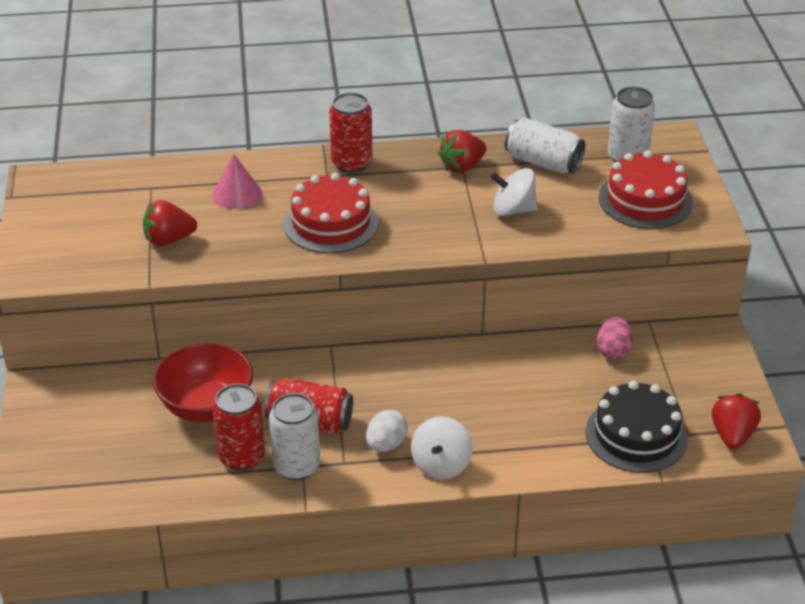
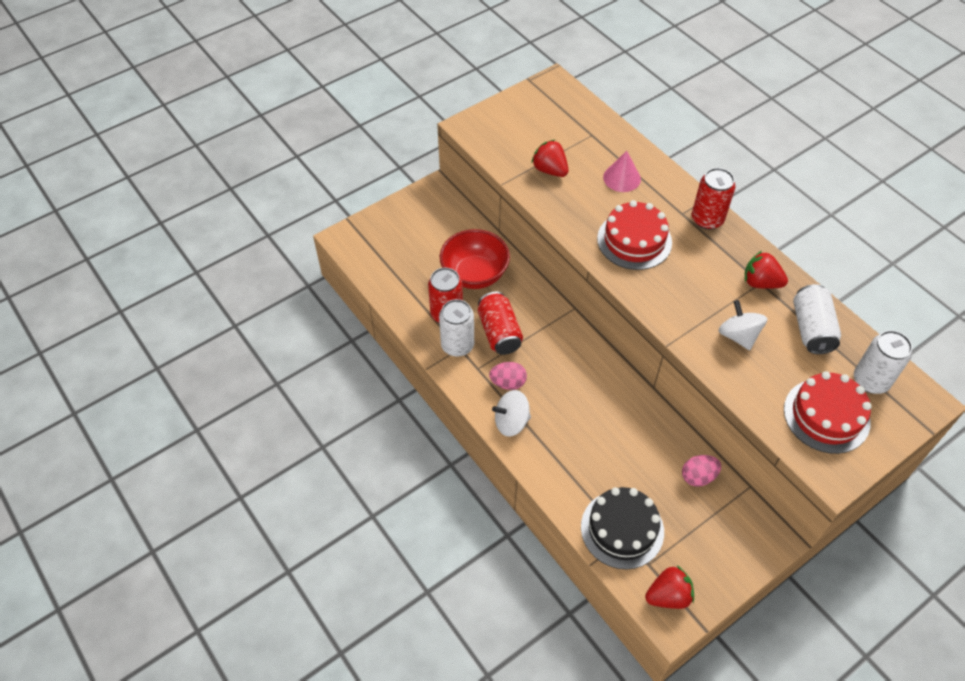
camera: 60 degrees right, 15 degrees up
(386, 444) = (508, 383): white egg -> pink egg

